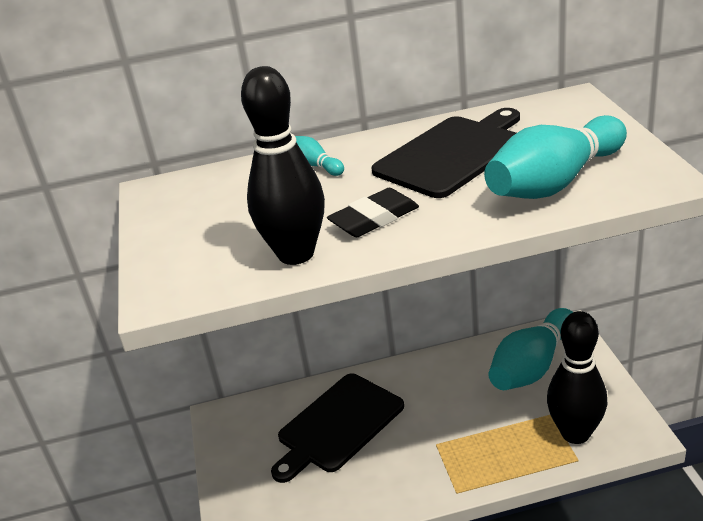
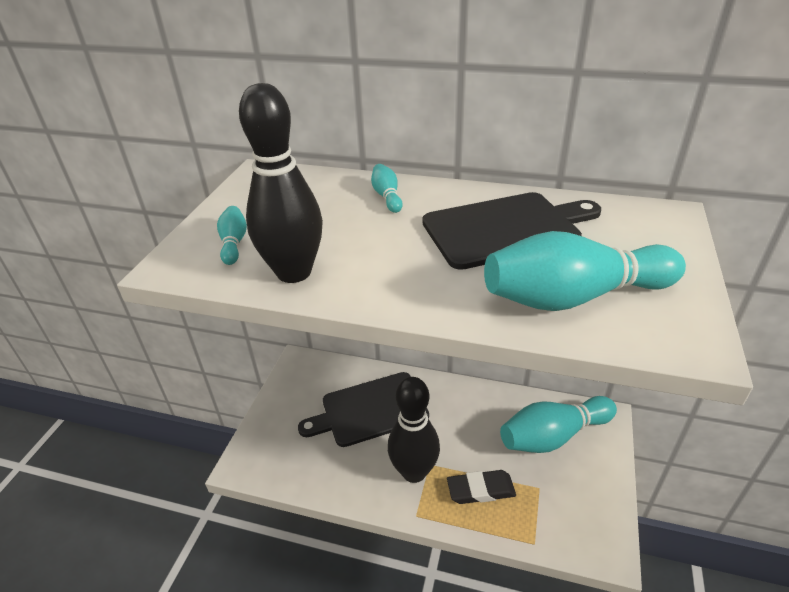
camera: 25 degrees right, 5 degrees up
(204, 255) = (234, 243): none -> turquoise bowling pin
(374, 218) = (383, 265): black eraser -> black eraser (480, 489)
(575, 433) = (548, 517): black bowling pin -> black bowling pin (414, 472)

